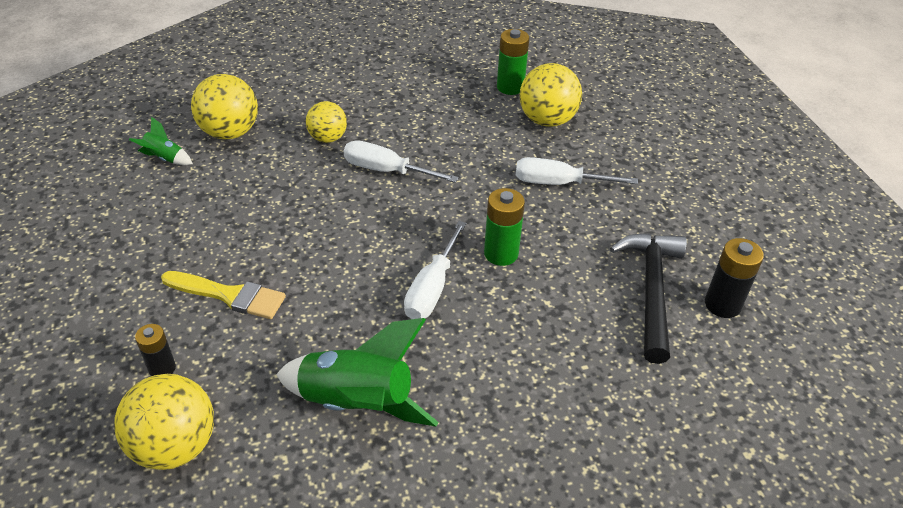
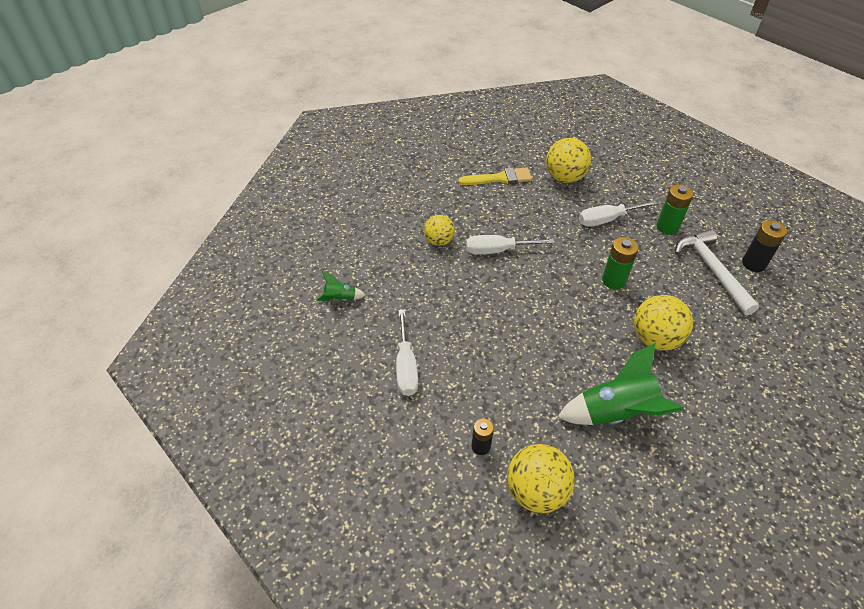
camera: 25 degrees left, 5 degrees up
(229, 295) = (477, 378): yellow brush -> yellow brush (499, 178)
(230, 132) = (368, 261): yellow ball -> yellow ball (655, 339)
(432, 288) = (594, 320): white screwdriver -> white screwdriver (406, 366)
(510, 87) = (522, 161): green battery -> green battery (667, 227)
(651, 290) = (712, 270): black hammer -> white hammer

